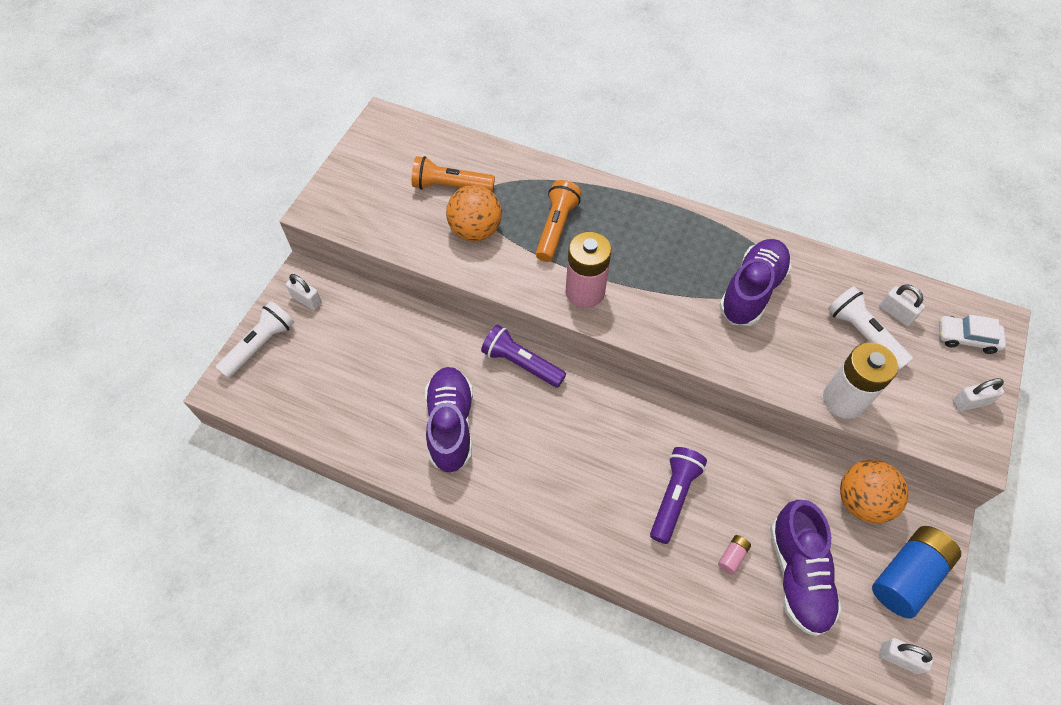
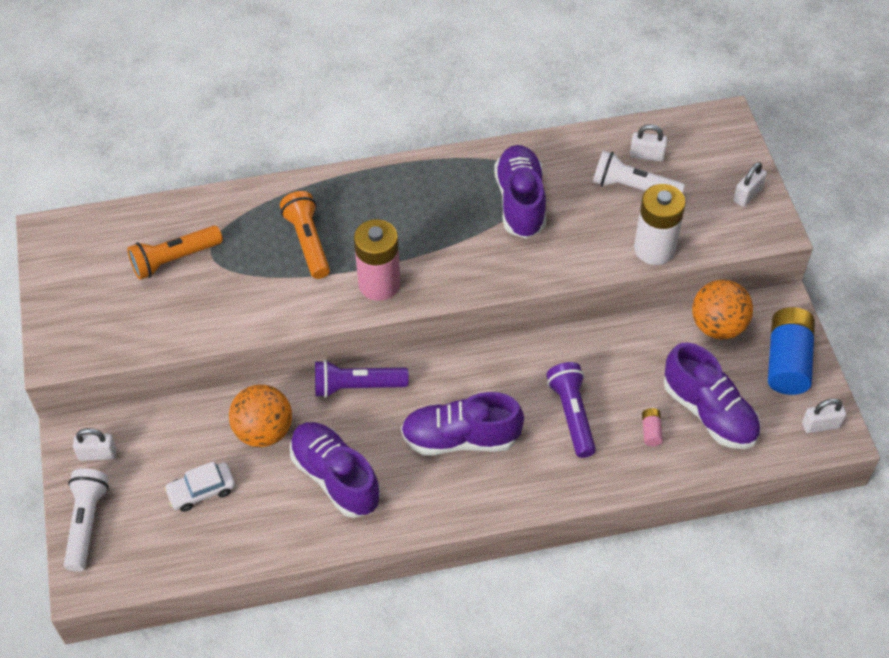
camera: 35 degrees left, 5 degrees down
(475, 230) = (234, 286): orange ball -> orange ball (264, 431)
(568, 457) = (460, 438): none -> purple shoe
(967, 338) = (712, 145): white car -> white car (201, 491)

